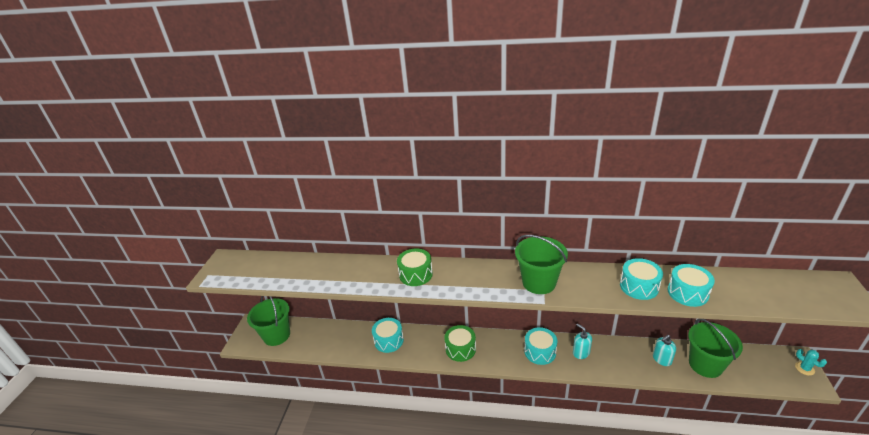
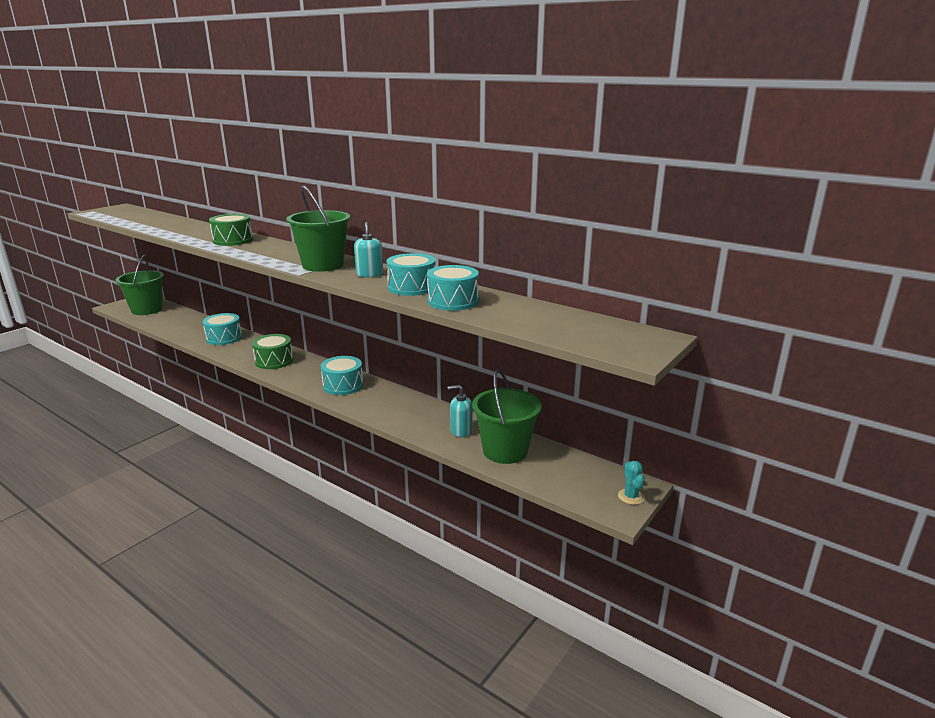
camera: 25 degrees right, 10 degrees down
(581, 352) = (382, 399): turquoise soap dispenser -> turquoise soap dispenser (369, 274)

